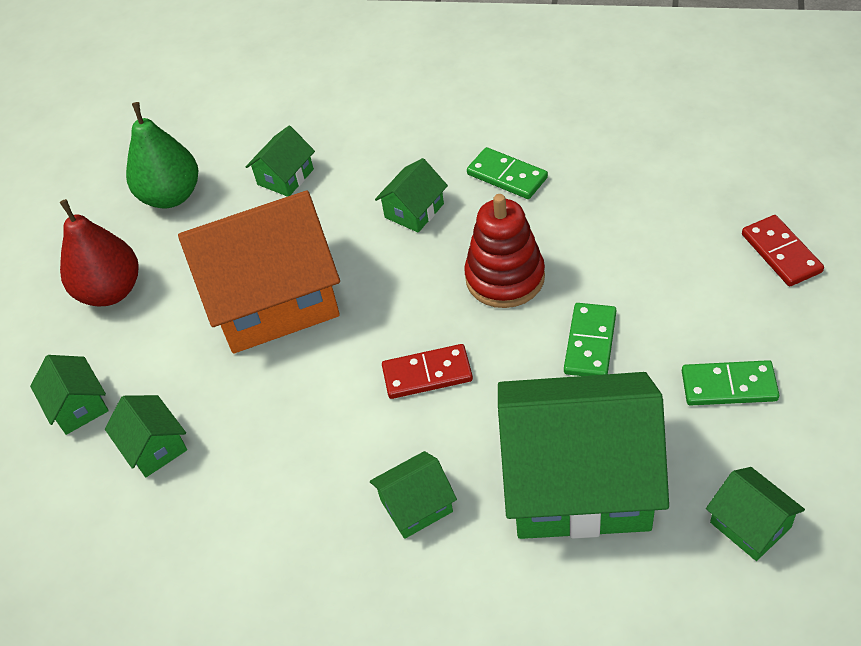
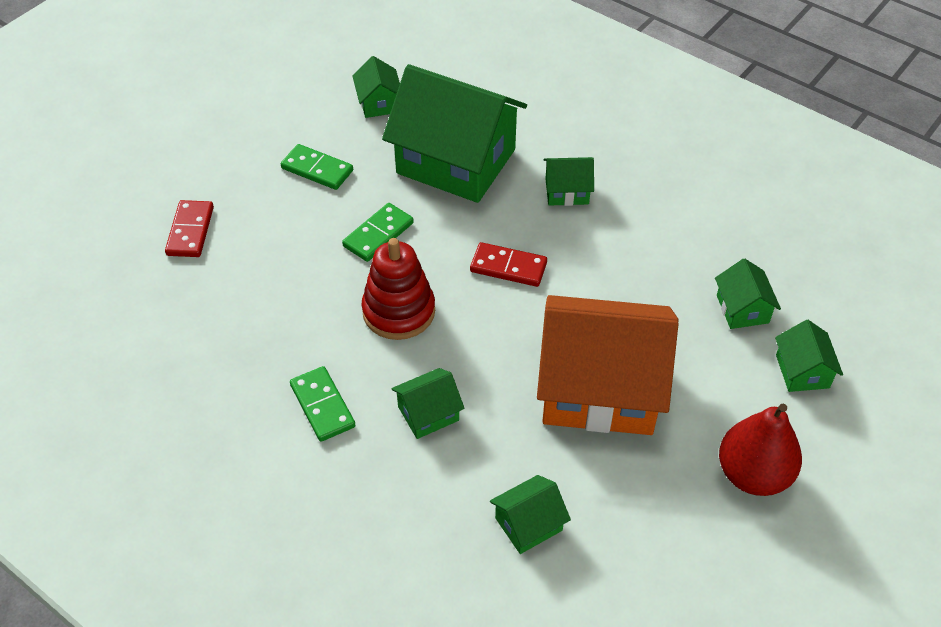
camera: 160 degrees left, 0 degrees up
(171, 196) = (660, 567): green pear -> none

